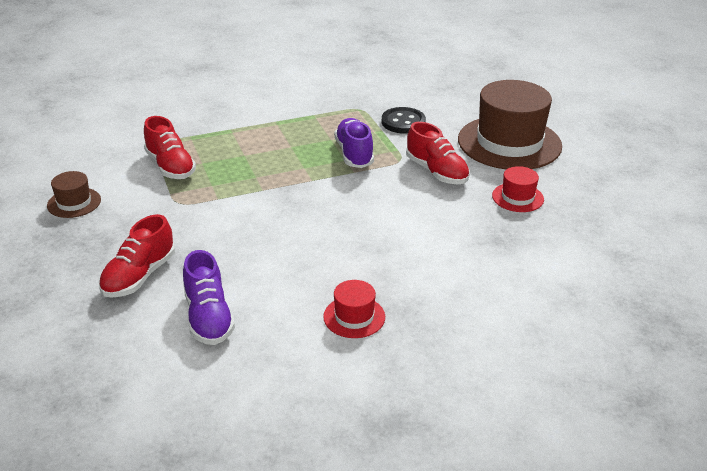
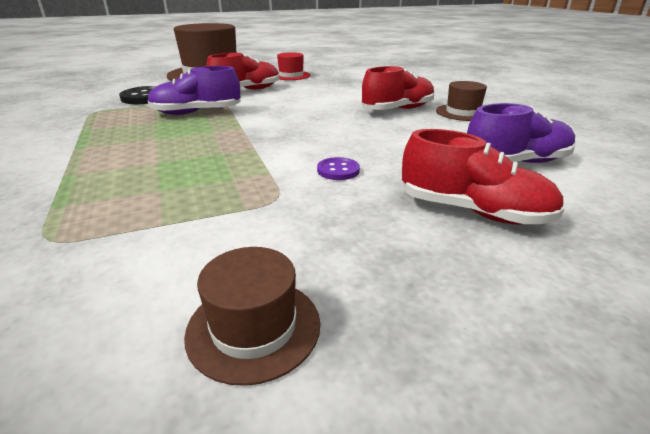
camera: 90 degrees left, 5 degrees down
(170, 166) = (154, 216): red shoe -> red shoe (398, 110)
(214, 226) = (338, 170): none -> purple button
(354, 317) = (462, 112): red hat -> brown hat

